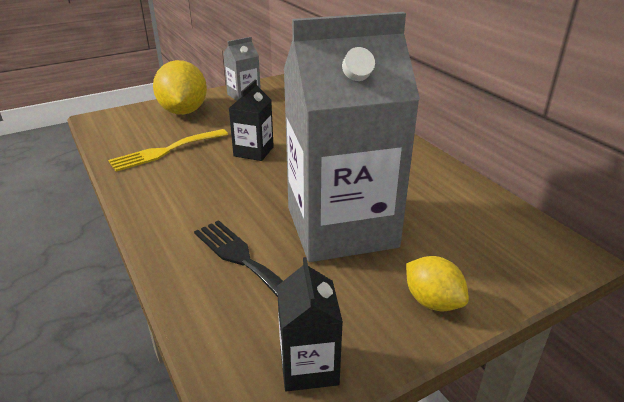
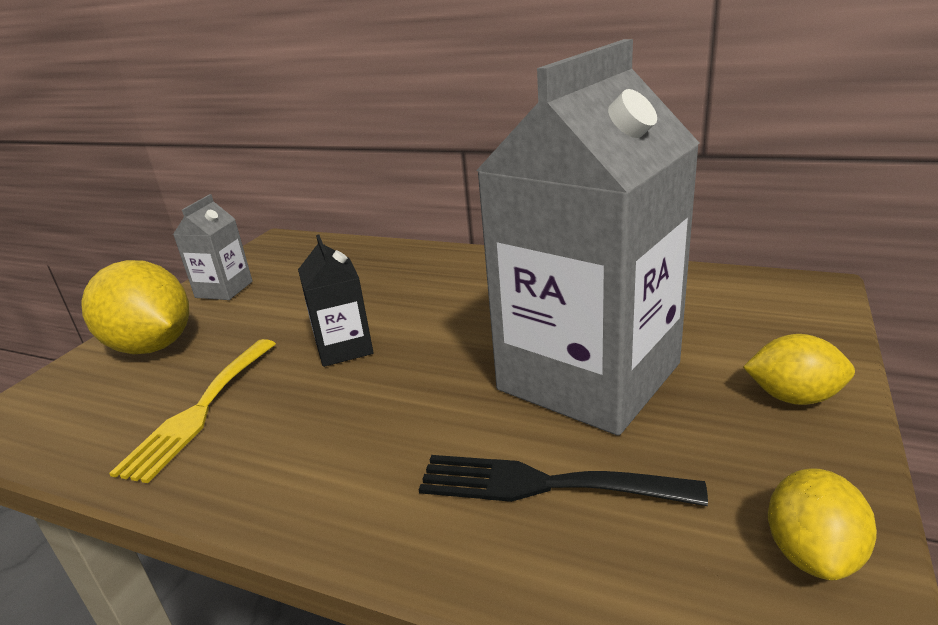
camera: 35 degrees left, 5 degrees down
(308, 366) = (812, 553): black carton -> yellow lemon

